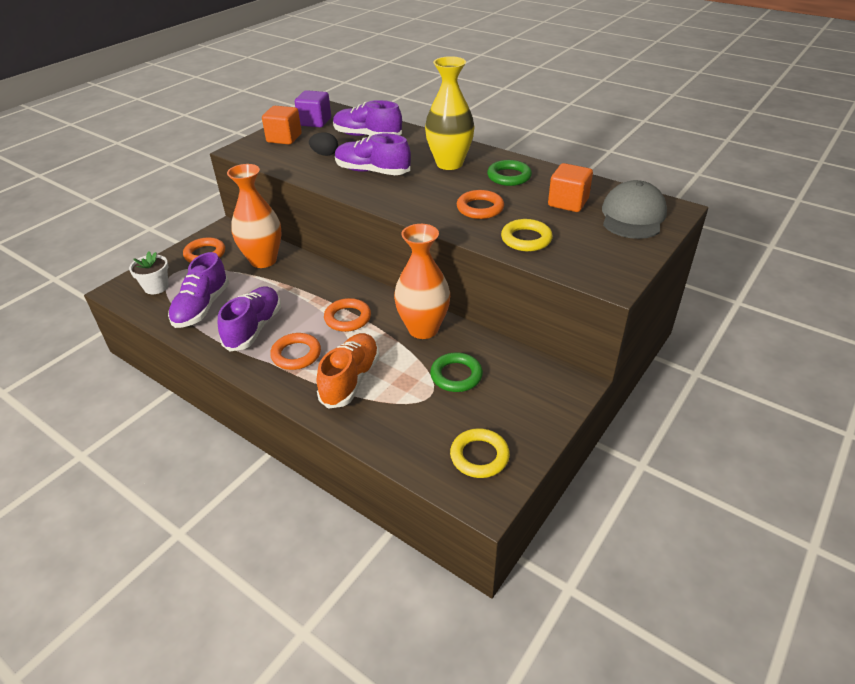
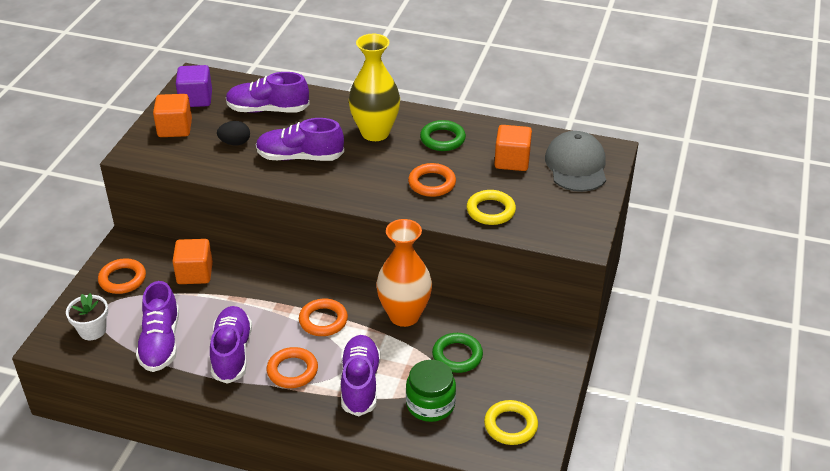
camera: 20 degrees left, 0 degrees up
(263, 260) = (195, 273): orange vase -> orange cube
(350, 380) = (360, 383): orange shoe -> purple shoe
(407, 415) = (430, 404): none -> green jar

